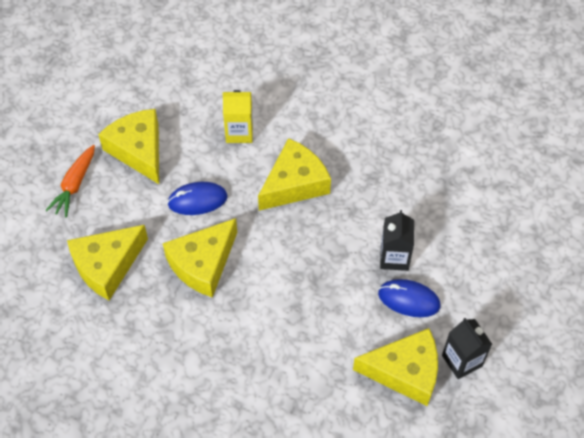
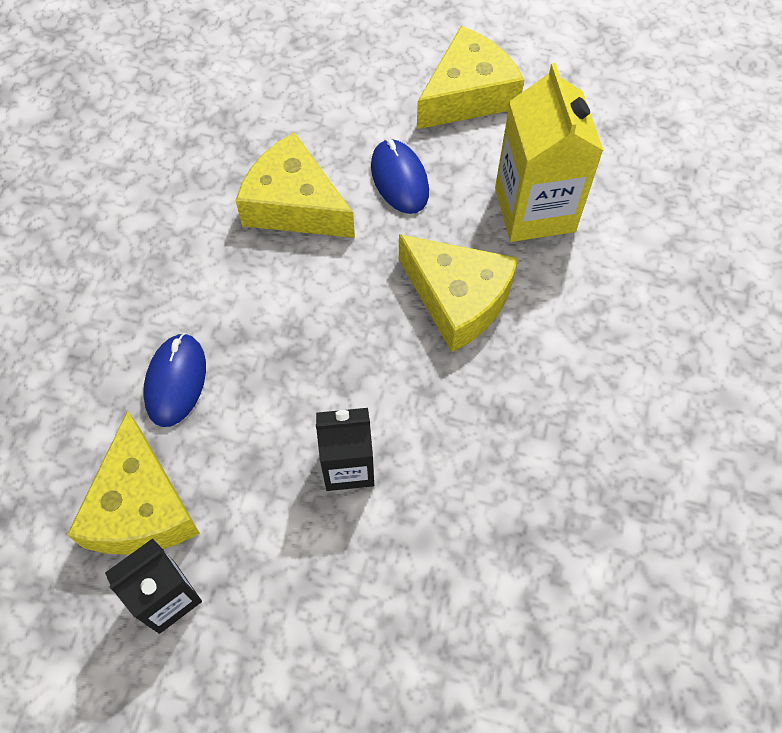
camera: 80 degrees right, 5 degrees up
(74, 185) = (393, 39): orange carrot -> none
(107, 266) = (274, 99): yellow cheese -> none
(239, 132) = (534, 209): yellow carton -> yellow carton, size x1.62
(409, 300) = (271, 498): blue mouse -> blue mouse (175, 381)

